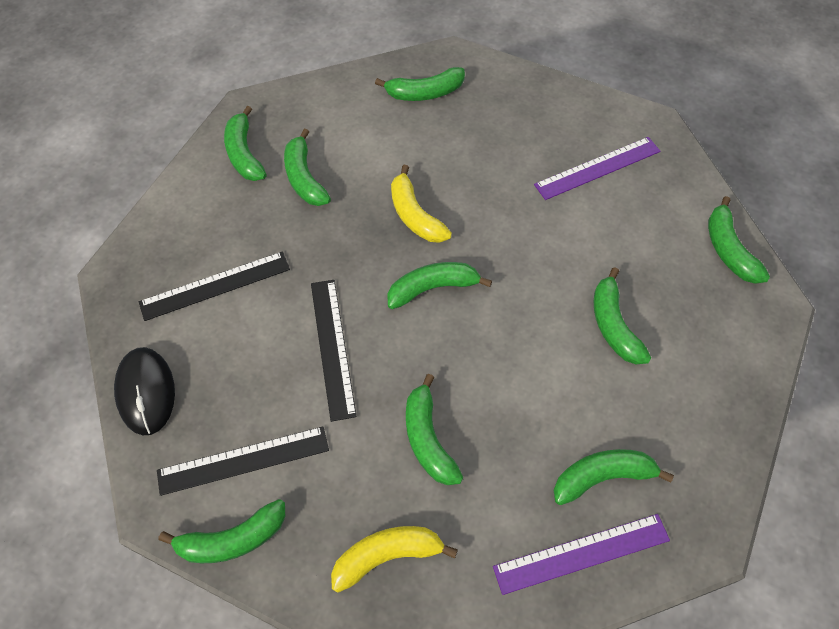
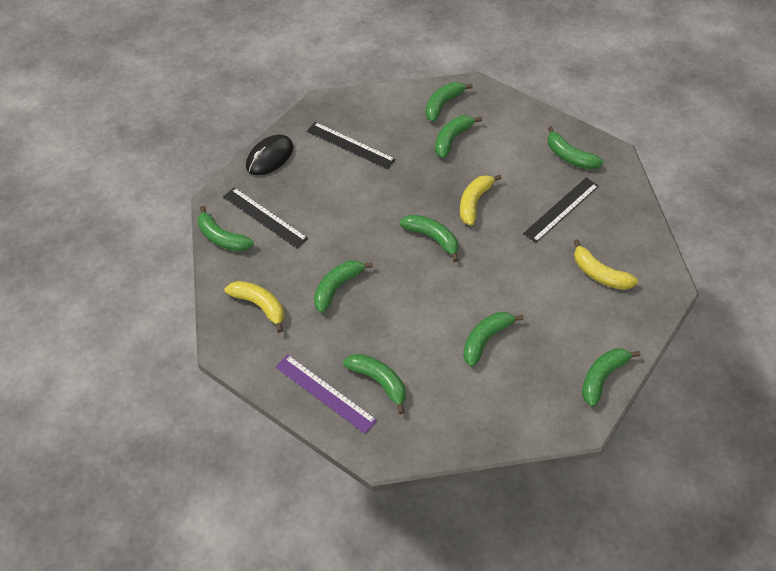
camera: 55 degrees right, 5 degrees down
(332, 347) = (356, 215): black ruler -> black ruler (561, 209)
(598, 168) = (599, 274): purple ruler -> yellow banana

